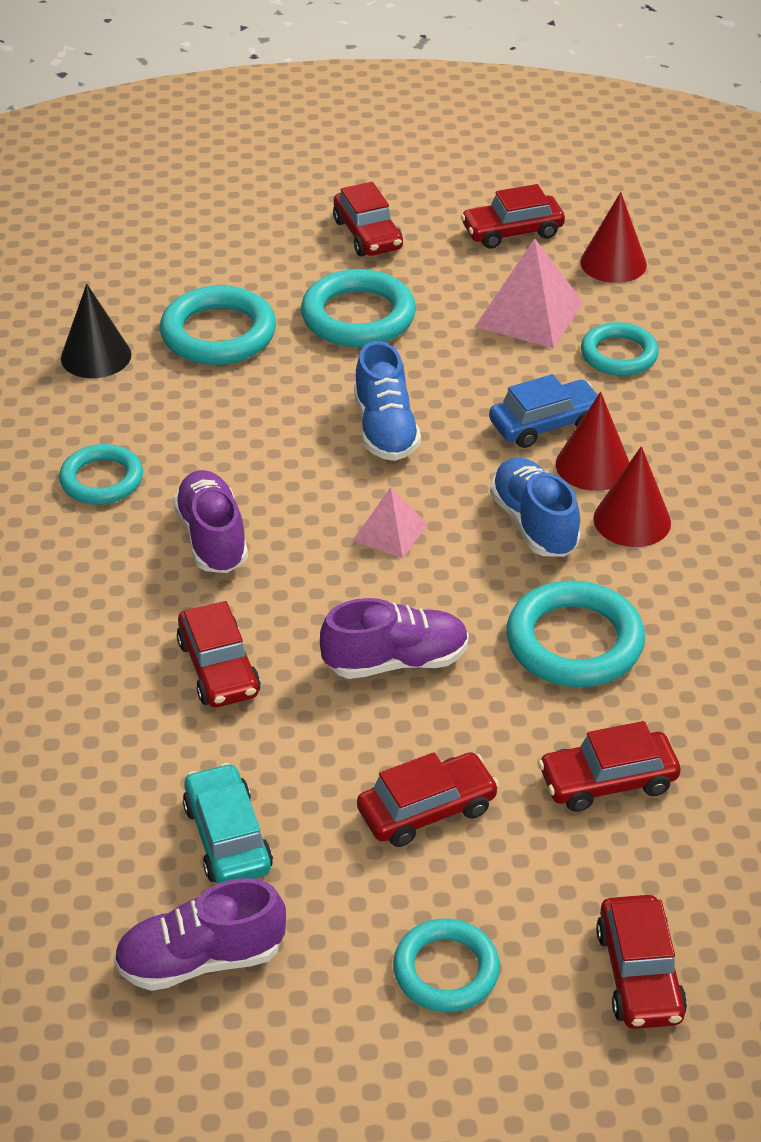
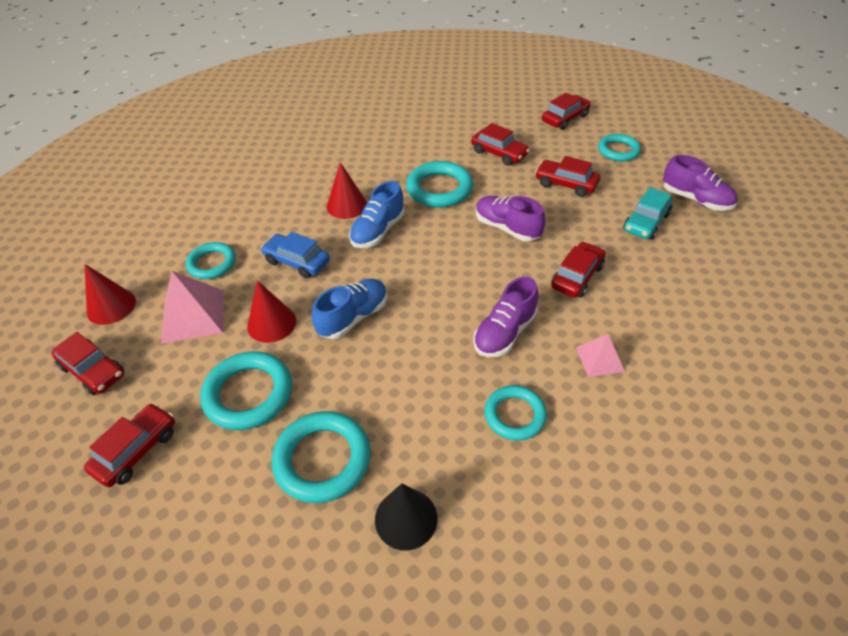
camera: 125 degrees left, 5 degrees up
(390, 532) = (431, 272): pink pyramid -> pink pyramid (599, 359)
(593, 465) = (317, 232): red cone -> red cone (271, 323)

